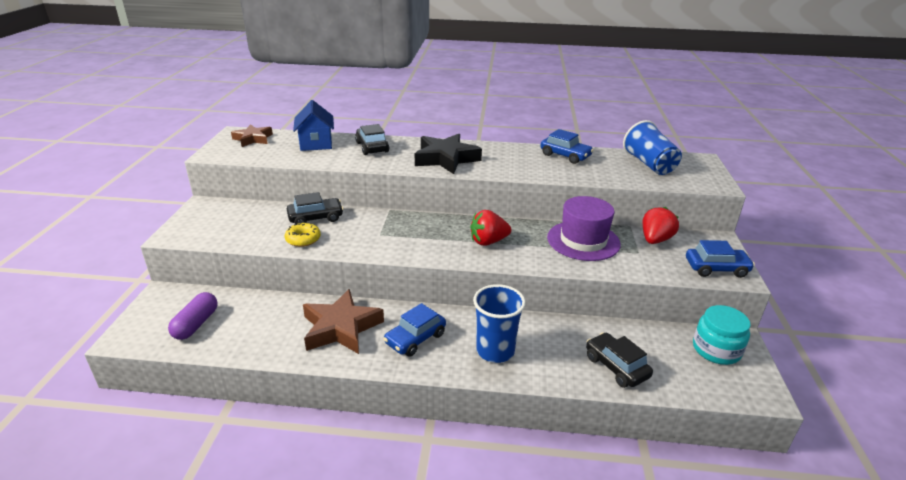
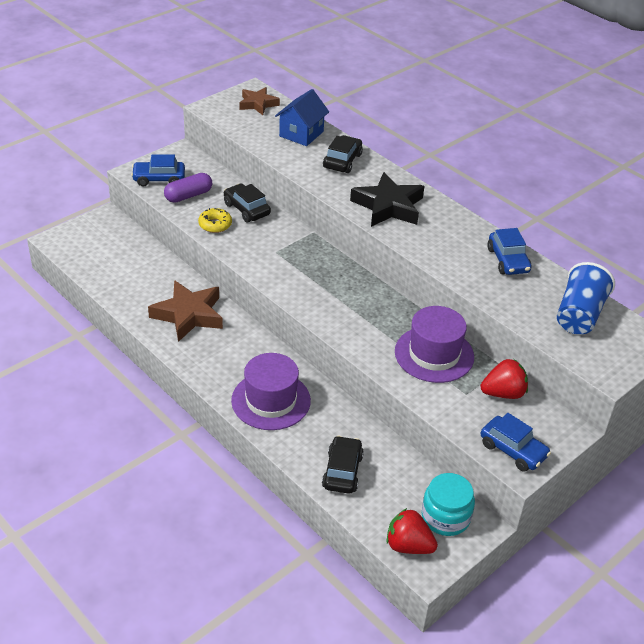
camera: 40 degrees right, 10 degrees up
(196, 324) = (104, 255): purple capsule -> purple capsule (188, 195)
(316, 218) = (246, 209): black car -> black car turned 150 degrees counterclockwise
(415, 338) = (228, 355): blue car -> blue car (159, 179)
(488, 242) = (351, 307): red strawberry -> red strawberry (408, 546)
(495, 351) = (271, 400): blue cup -> purple hat

